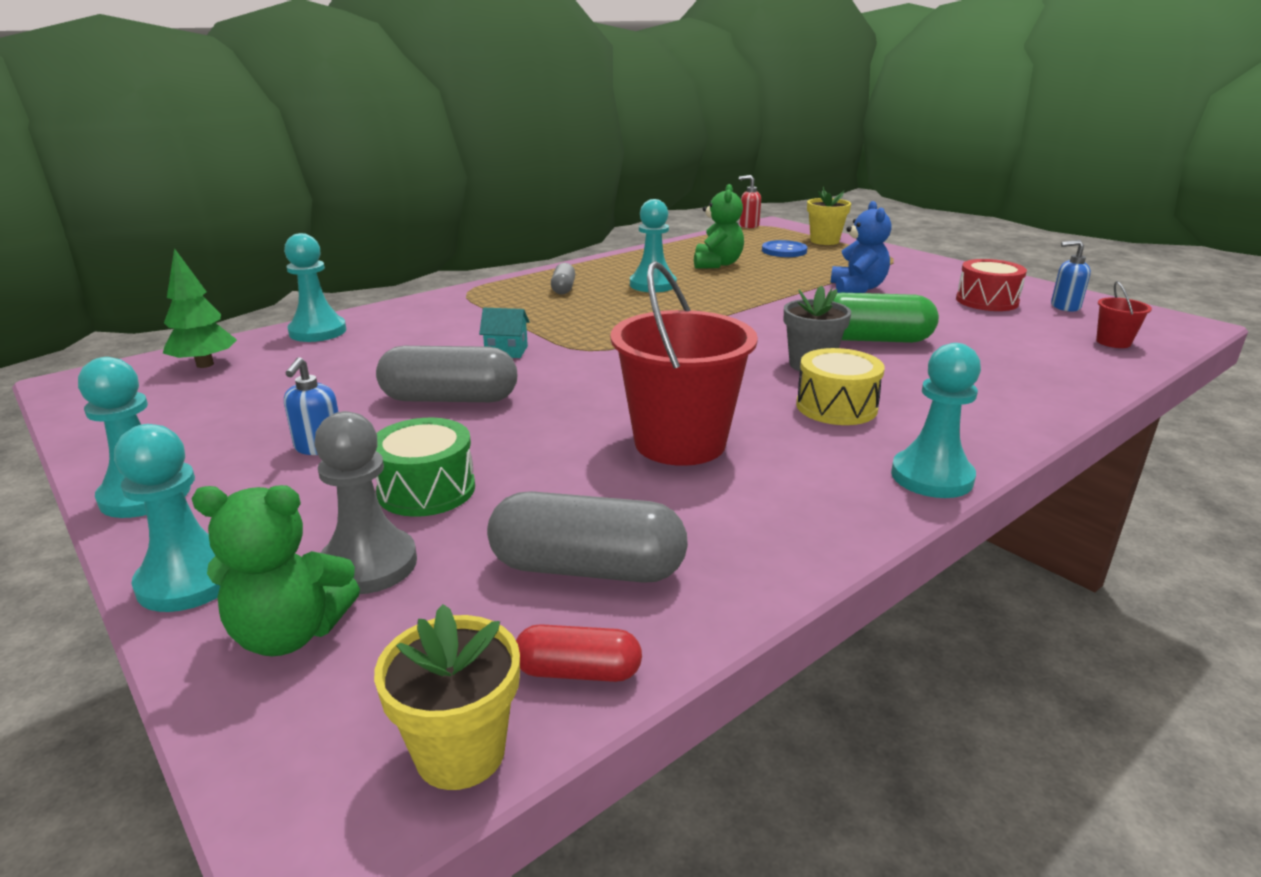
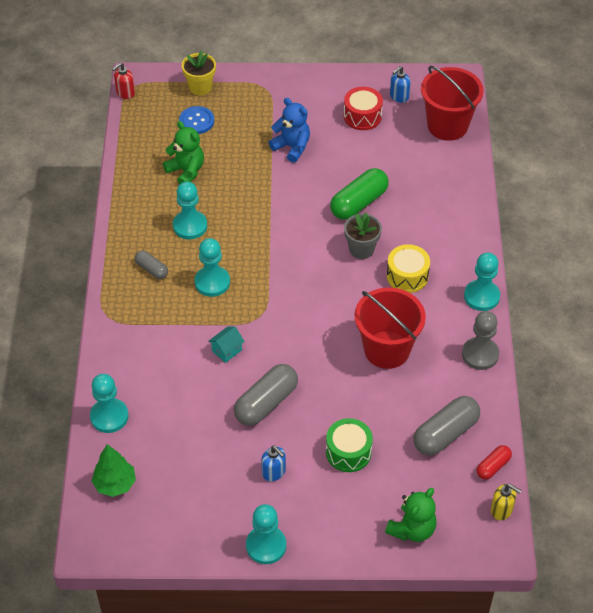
camera: 50 degrees left, 25 degrees up
(190, 580) = (352, 547): turquoise pawn -> turquoise pawn (212, 282)
(369, 564) = (388, 492): grey pawn -> grey pawn (480, 354)
(460, 752) = (501, 510): yellow flower pot -> yellow soap dispenser
(1113, 342) = (447, 125): red bucket -> red bucket, size x2.27

